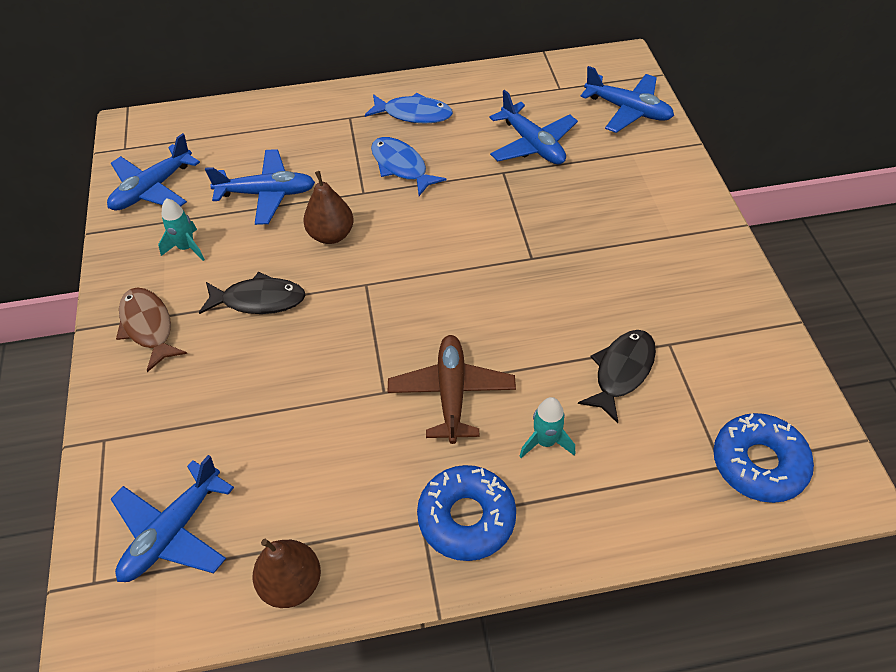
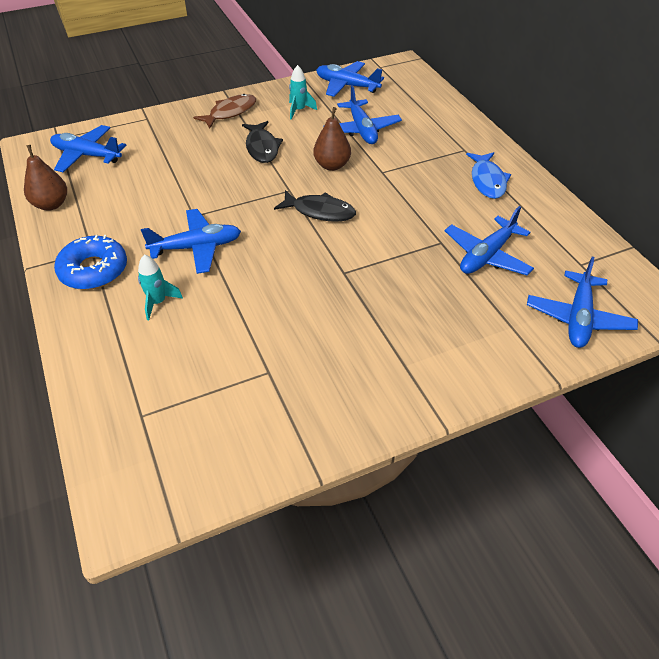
camera: 75 degrees right, 5 degrees down
(401, 166) = (420, 185): blue fish -> none
(451, 393) = (196, 247): brown plane -> blue plane
(621, 372) = (231, 341): black fish -> black fish (320, 211)
(758, 463) = (145, 442): blue donut -> none

